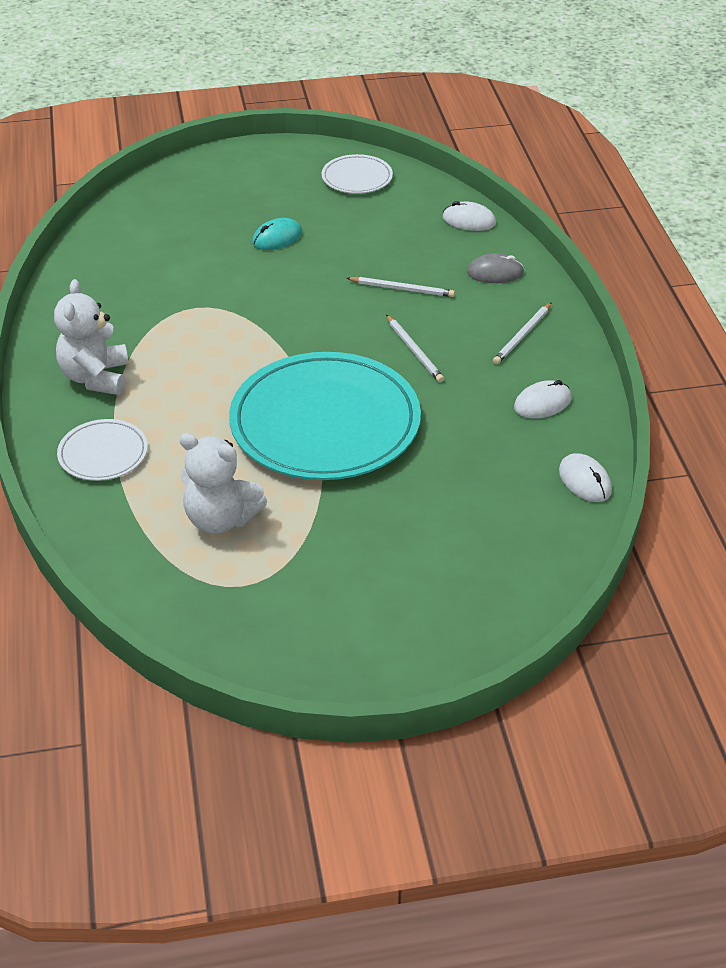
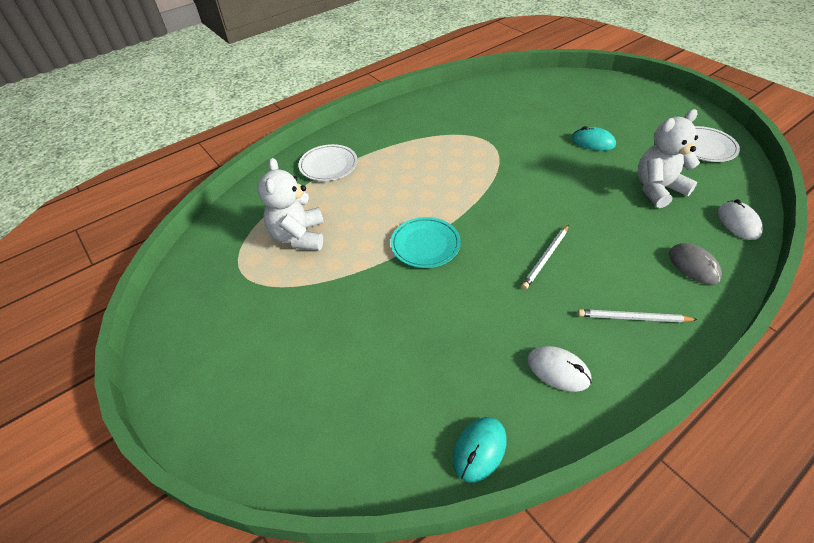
camera: 65 degrees right, 5 degrees up
(96, 377) = (391, 134): white teddy bear -> white teddy bear (657, 189)
(325, 423) = (425, 245): turquoise plate -> turquoise plate, size x0.46
(402, 289) = (609, 221): white pencil -> none
(584, 481) = (479, 449): white mouse -> turquoise mouse

